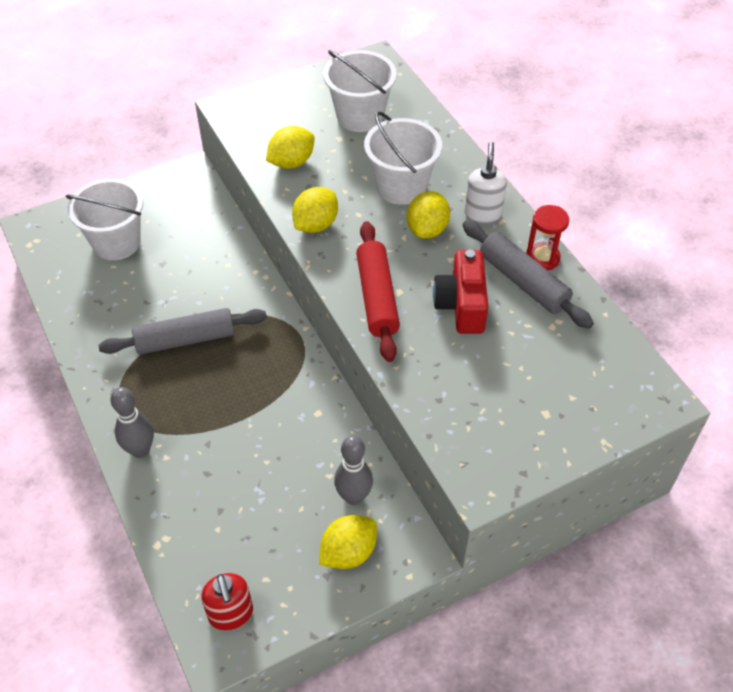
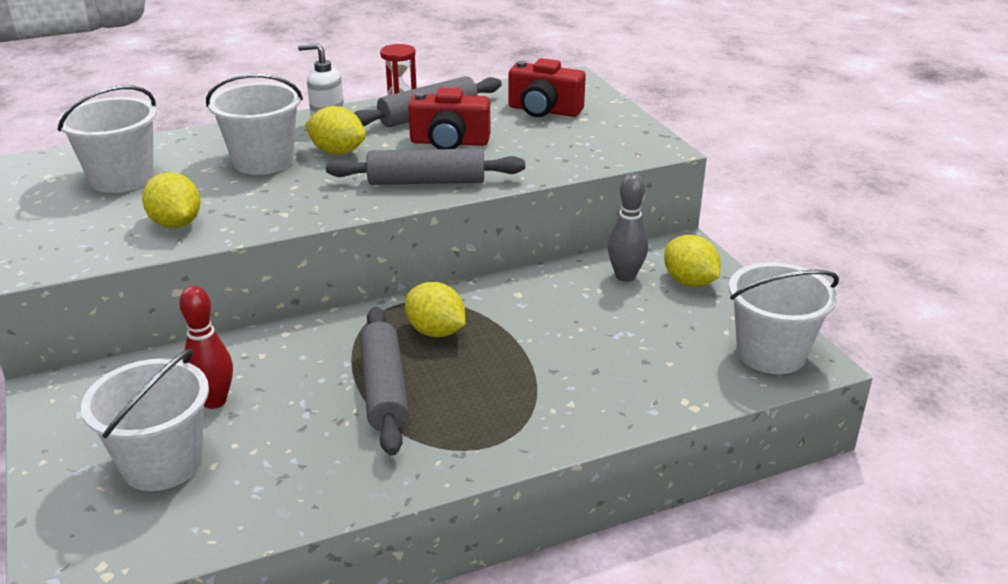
camera: 85 degrees left, 20 degrees down
(140, 450) = (559, 425): grey bowling pin -> none
(176, 251) = (214, 401): none -> red bowling pin
(231, 614) = (771, 353): red soap dispenser -> white bucket
(315, 225) = (298, 211): yellow lemon -> yellow lemon (436, 331)
(377, 297) = (426, 181): red rolling pin -> grey rolling pin
(558, 376) = (544, 110): none -> red camera

